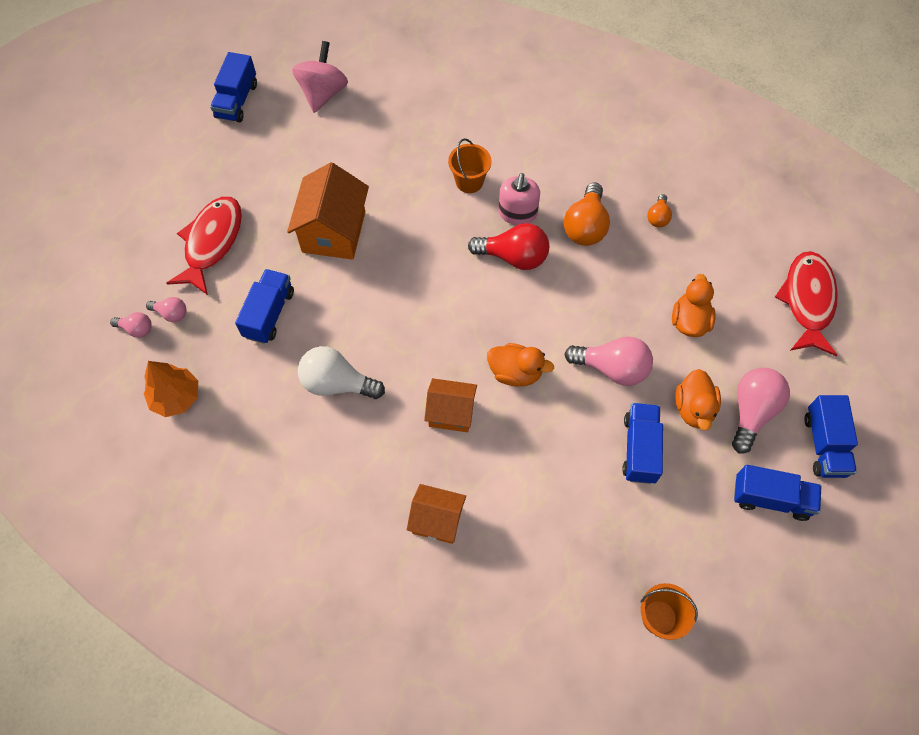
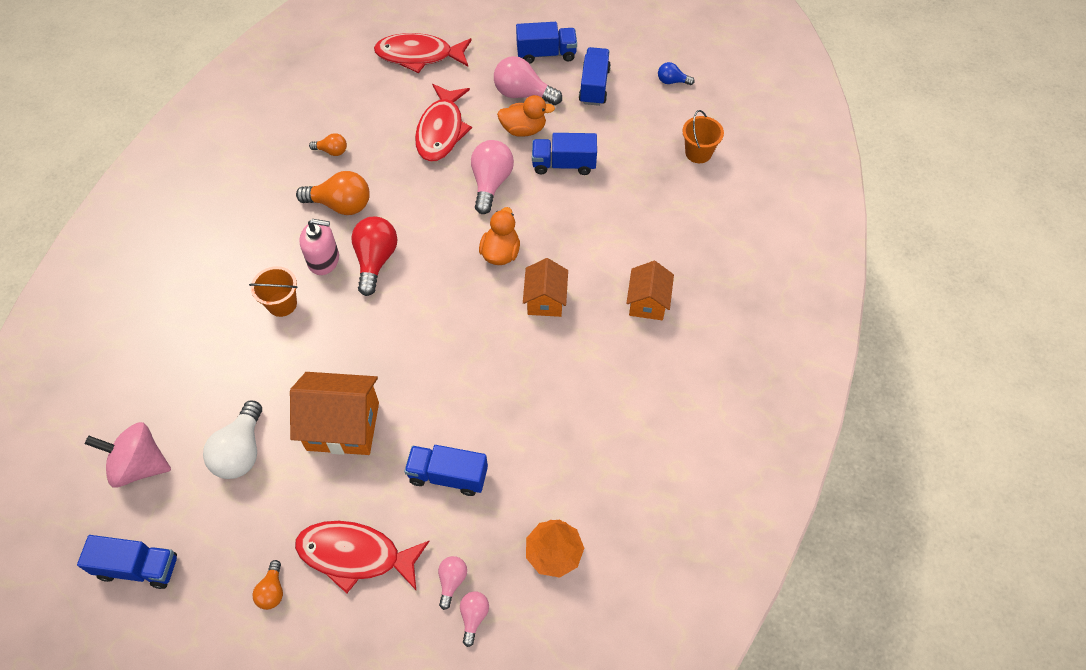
camera: 95 degrees left, 5 degrees down
(196, 186) = (272, 591): none -> orange light bulb
(337, 383) = (524, 399): white light bulb -> white light bulb (241, 451)
(689, 321) = (441, 131): orange duck -> red fish
(786, 602) = (672, 81): none -> blue light bulb

